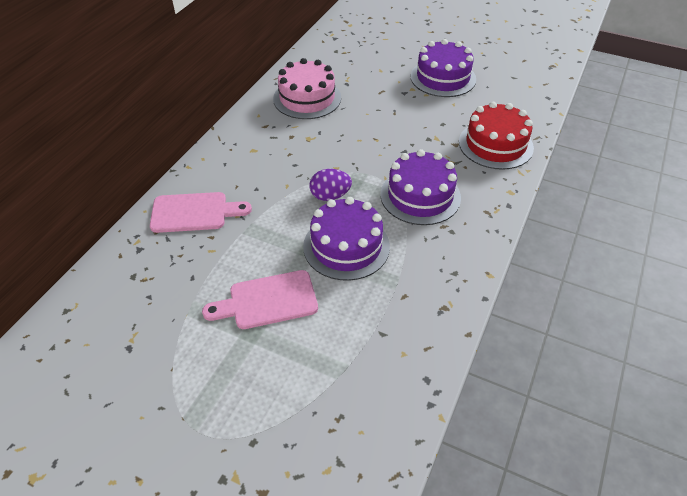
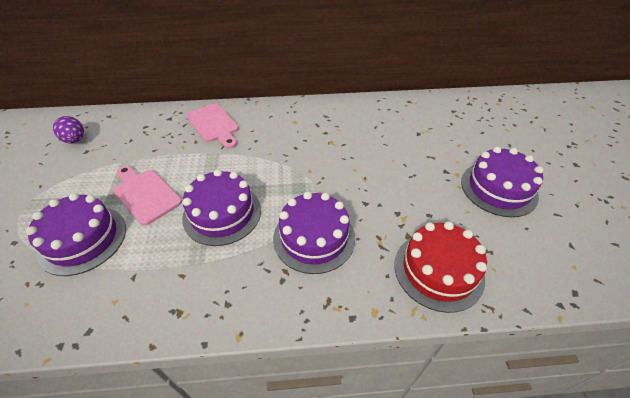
camera: 60 degrees right, 0 degrees up
(299, 370) = (82, 239): none -> purple cake
(307, 98) = (377, 121): pink cake -> none
(330, 196) = (274, 180): purple egg -> purple egg (75, 140)

